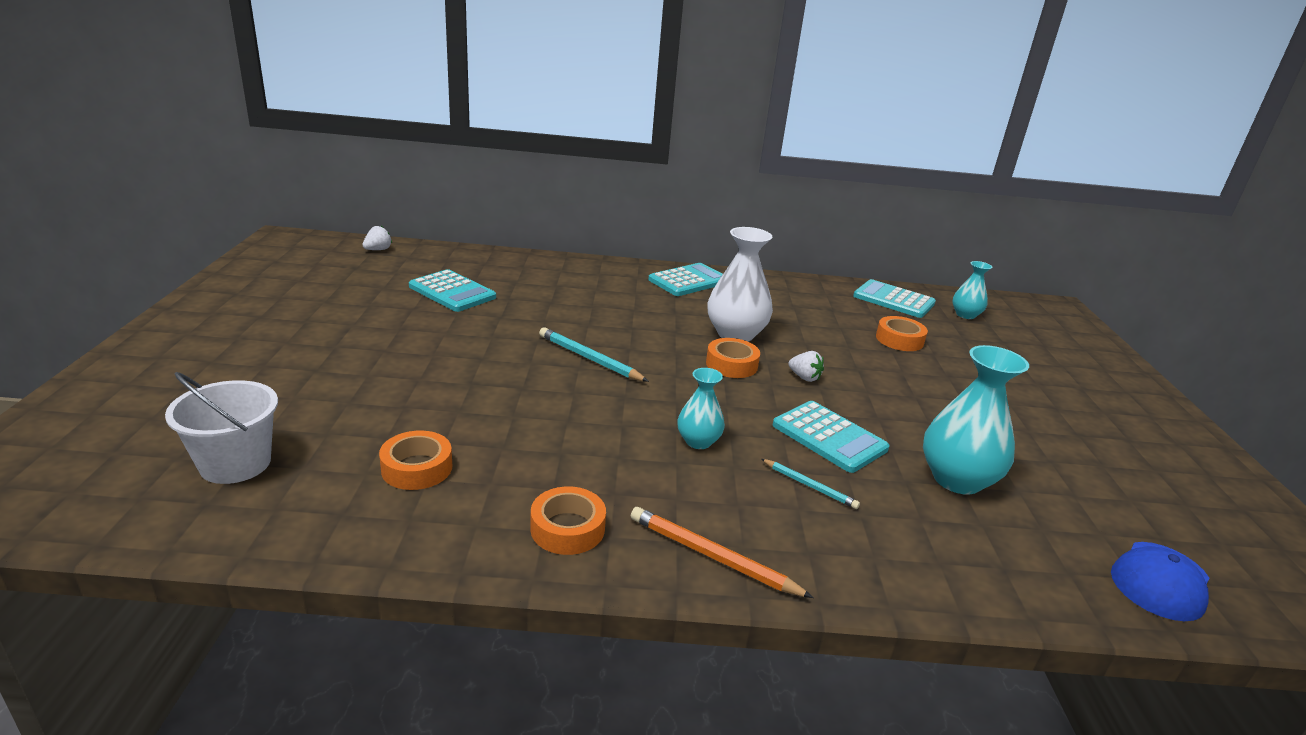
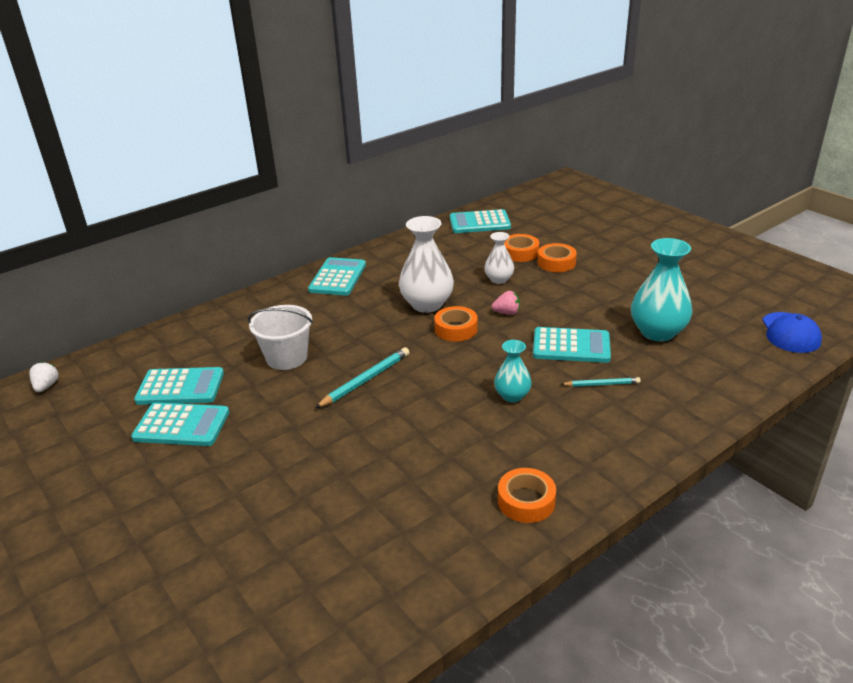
camera: 35 degrees left, 5 degrees up
(235, 463) = (257, 622): white bucket -> white bucket (286, 357)
(412, 314) = (181, 425): none -> turquoise calculator
(417, 468) = (383, 532): orange tape -> orange tape (556, 263)
(589, 358) = (365, 380): turquoise pencil -> turquoise pencil turned 135 degrees clockwise
(712, 556) = (614, 460): orange pencil -> none
(804, 377) = (507, 313): white strawberry -> pink strawberry
(840, 349) = (499, 279): none -> white vase
(965, 315) = (530, 213): turquoise vase -> none

